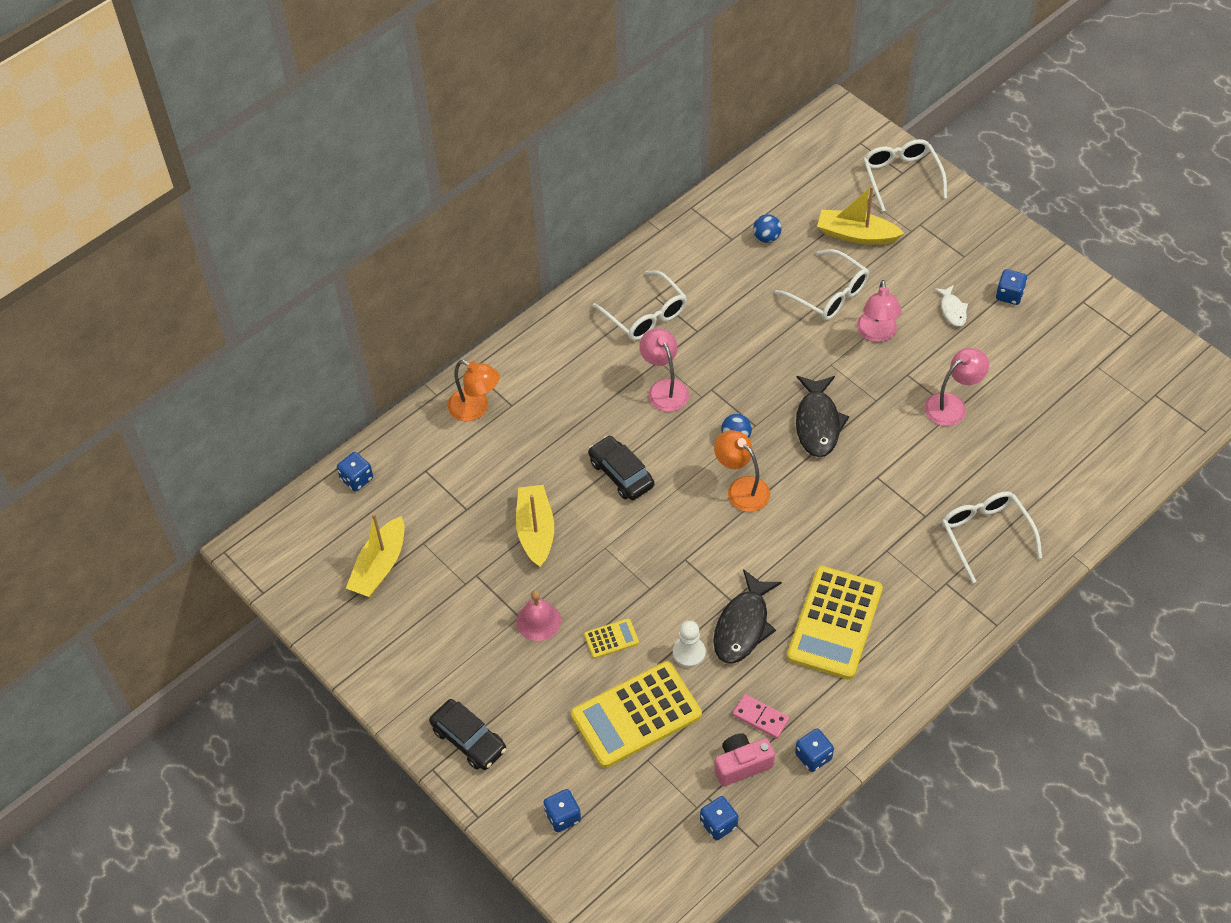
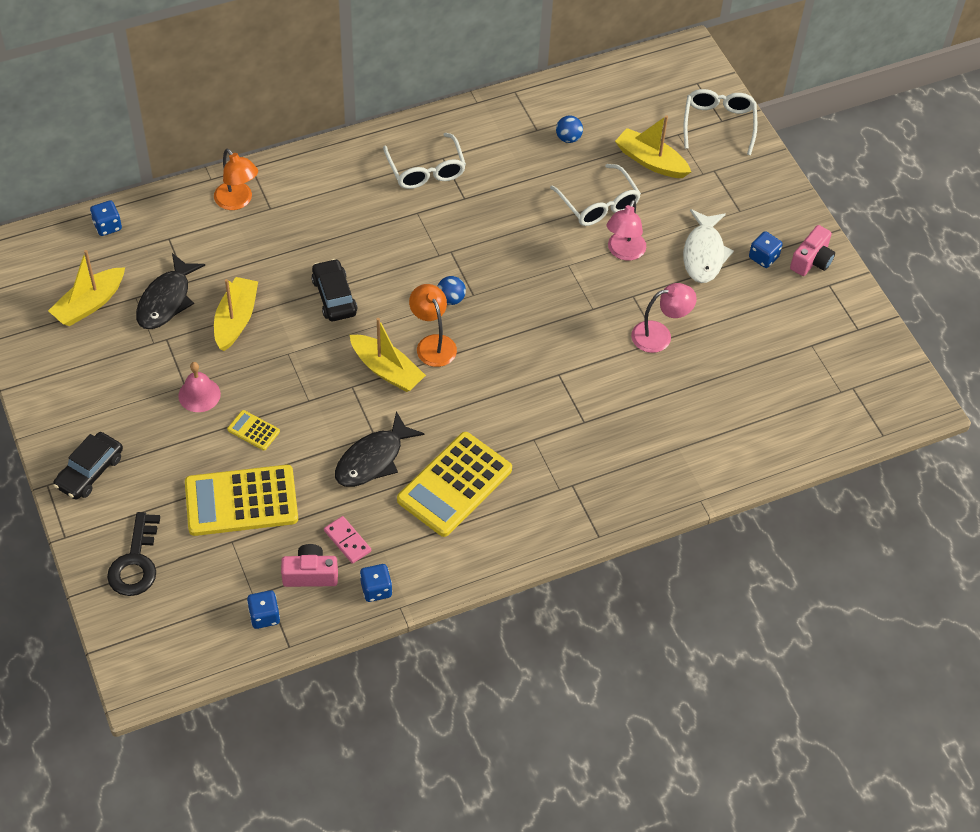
camera: 15 degrees right, 0 degrees up
(468, 739) = (89, 471): black car -> black car turned 60 degrees clockwise
(563, 816) = (135, 562): blue dice -> black key
(611, 639) = (253, 431): yellow calculator -> yellow calculator turned 150 degrees counterclockwise
(664, 388) = (409, 237): pink lamp -> none
(689, 653) = (314, 466): white pawn -> none
(710, 531) = (387, 370): none -> yellow boat
(818, 423) = (530, 311): black fish -> black fish (166, 300)
(952, 310) = (704, 254): white fish -> white fish, size x1.83
(985, 535) = (630, 456): white glasses -> none
(1055, 283) = (812, 261): none -> pink camera

